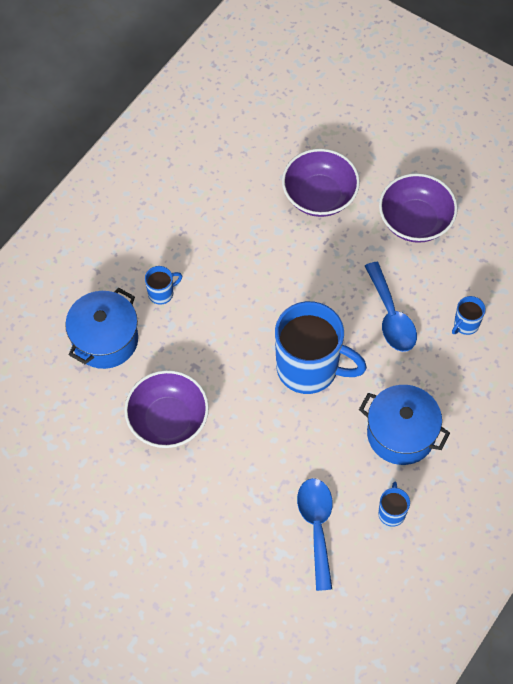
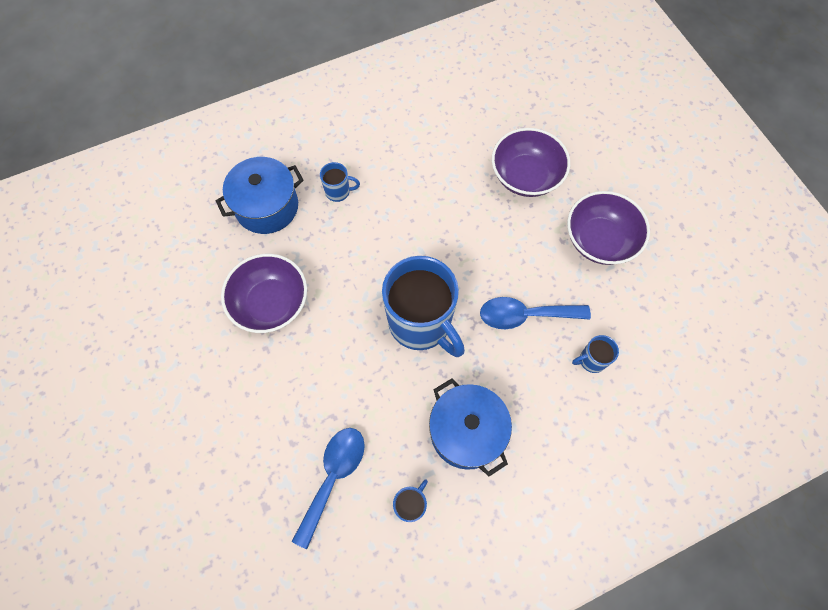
camera: 30 degrees right, 5 degrees up
(391, 316) = (525, 315): blue spoon -> blue spoon turned 75 degrees clockwise

